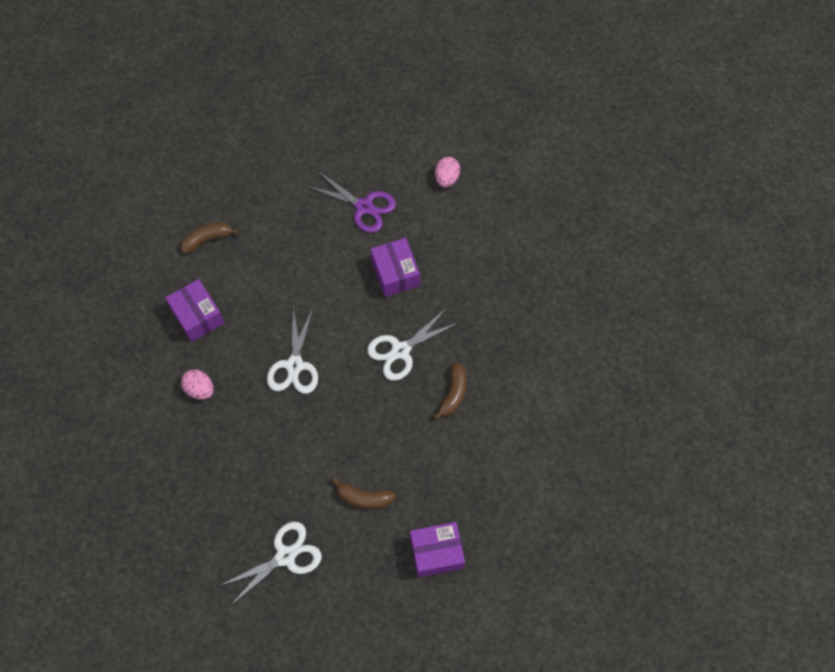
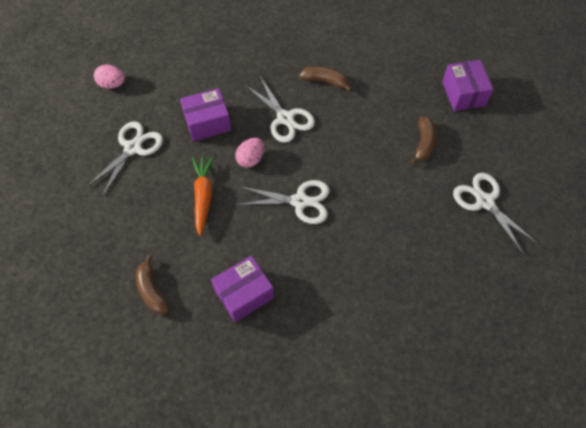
camera: 90 degrees left, 5 degrees down
(200, 389) = (327, 286): pink egg -> pink egg (251, 159)
(304, 275) = (203, 196): none -> orange carrot
(364, 207) = (133, 148): purple scissors -> white scissors

